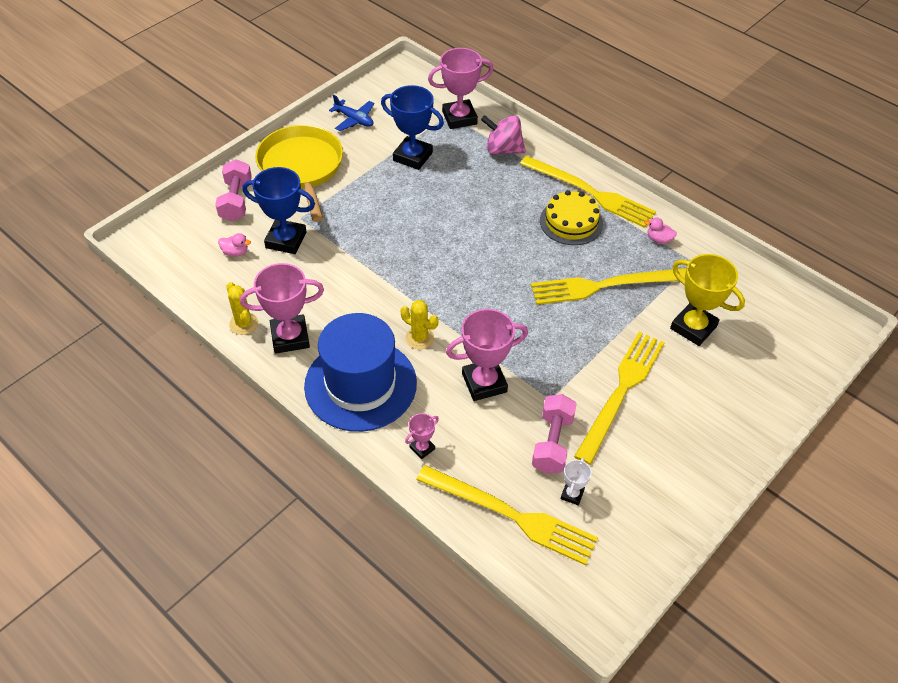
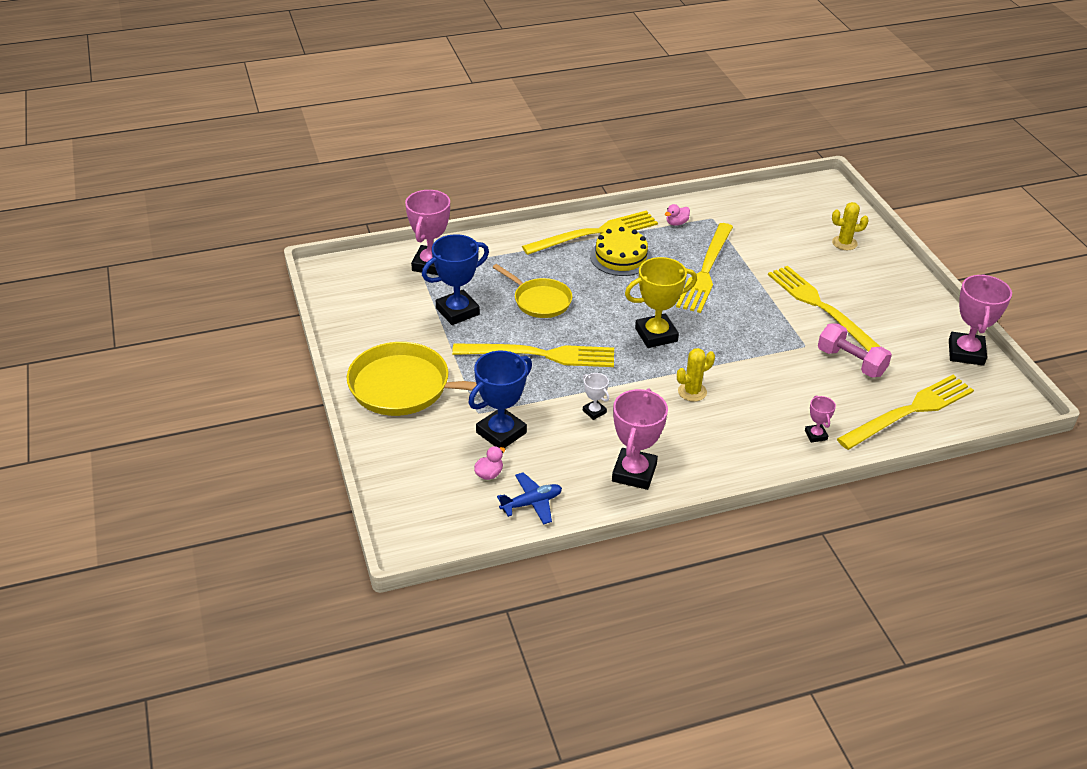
camera: 60 degrees left, 10 degrees down
(236, 201) = (413, 449): pink dumbbell -> none
(244, 324) = (593, 499): yellow cactus -> yellow cactus (844, 243)
(354, 120) = (367, 328): blue plane -> blue plane (531, 503)
(360, 384) = (722, 447): blue hat -> none
(395, 225) = (540, 355): none -> yellow fork
(465, 196) = (539, 301): none -> yellow pan
(484, 383) = (767, 374): pink trophy -> pink trophy (966, 353)
(503, 149) = (498, 257): pink spinning top -> none
(572, 494) = (905, 372): white trophy -> white trophy (594, 411)
(693, 327) = (780, 247): yellow trophy -> yellow trophy (656, 335)

